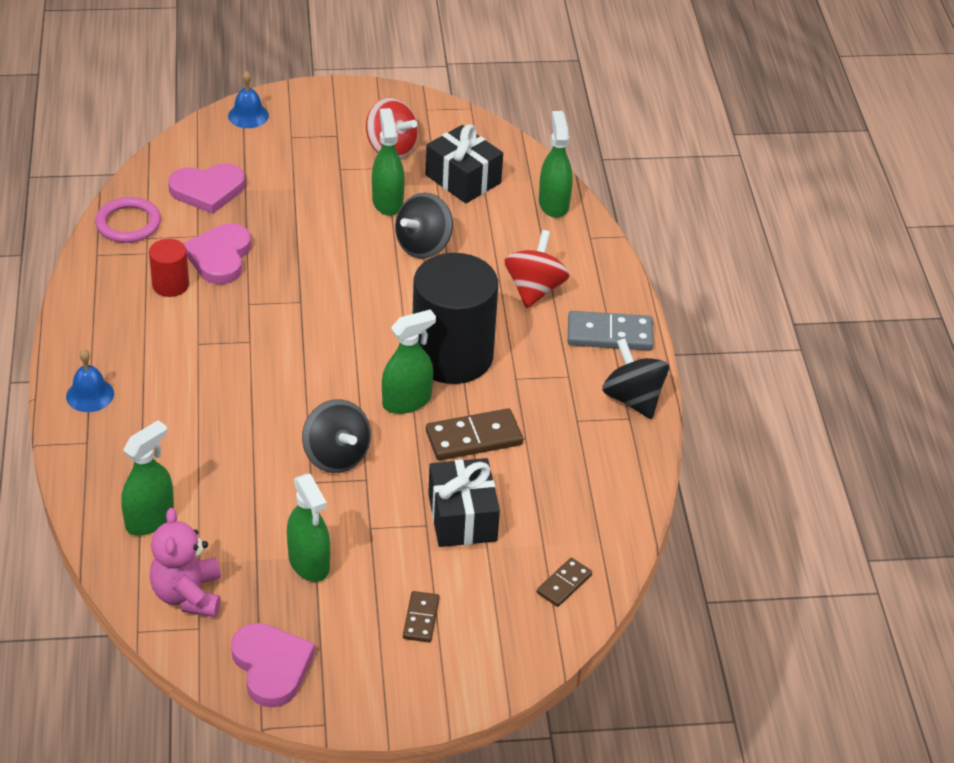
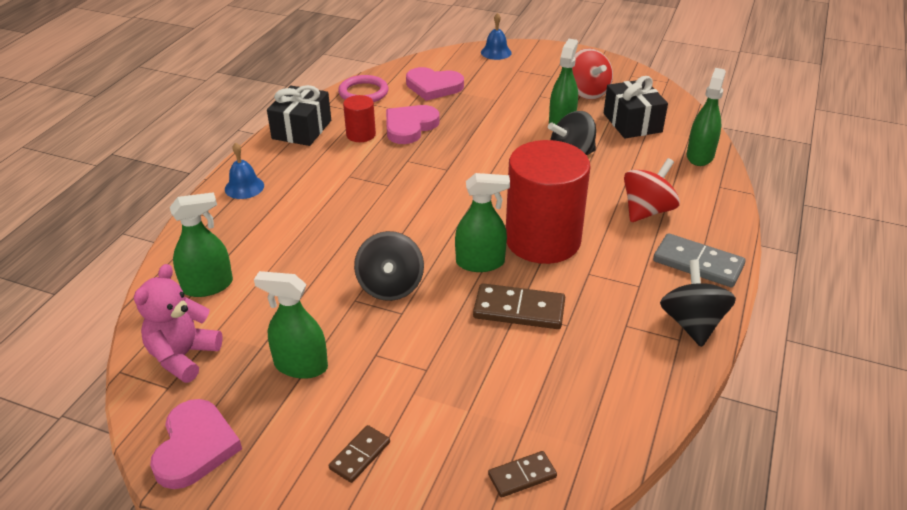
camera: 30 degrees right, 5 degrees down
(309, 563) = (301, 366): green spray bottle -> green spray bottle turned 105 degrees clockwise
(452, 356) = (542, 240): black cylinder -> red cylinder
(462, 517) = (463, 375): black gift -> black gift (302, 129)

